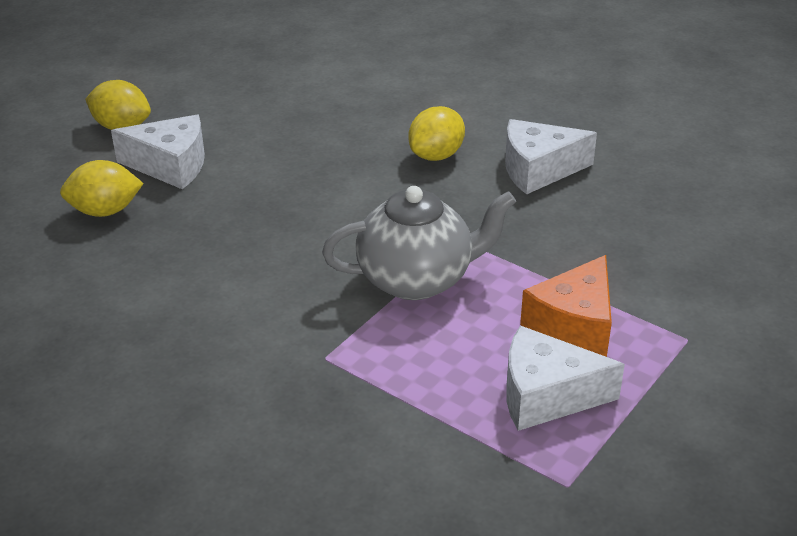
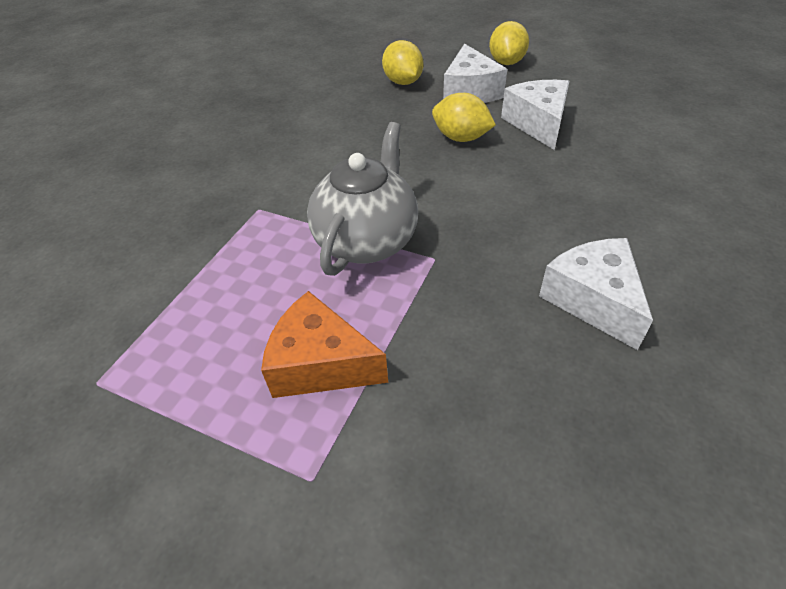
camera: 80 degrees right, 10 degrees up
(417, 279) = (367, 240): grey teapot -> grey teapot turned 135 degrees counterclockwise
(436, 155) = (571, 219): yellow lemon -> yellow lemon (461, 138)
(546, 395) = (214, 353): white cheese -> white cheese (538, 123)

